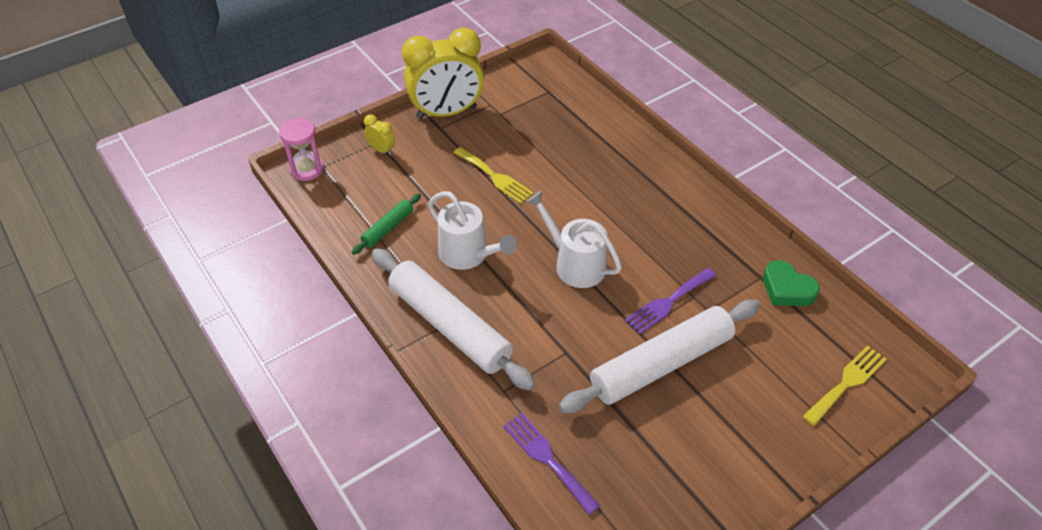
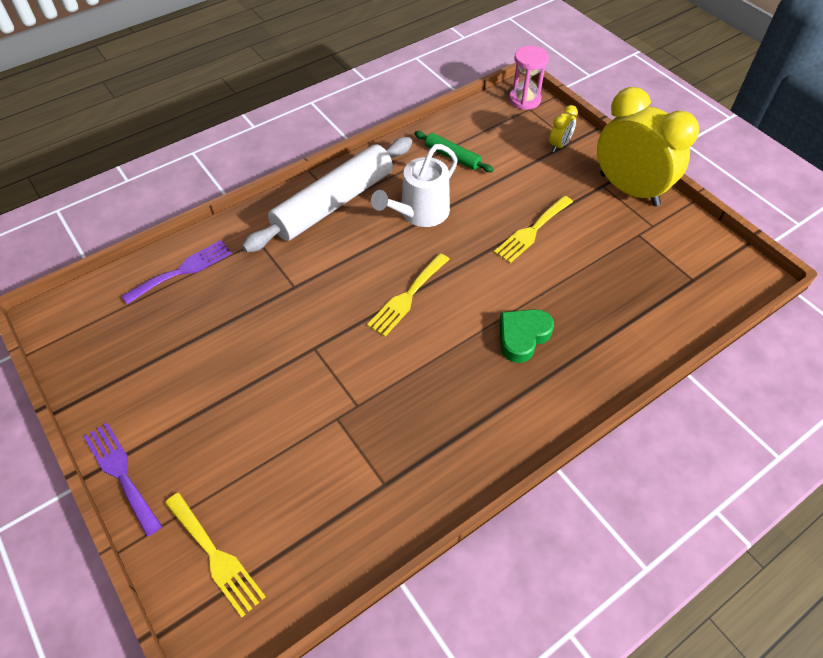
camera: 90 degrees right, 5 degrees up
(446, 112) = (629, 190): yellow clock -> yellow clock turned 150 degrees clockwise
(575, 264) = (407, 297): white watering can -> yellow fork
(661, 364) = (269, 365): white rolling pin -> none
(668, 302) = (350, 378): purple fork -> purple fork (121, 473)
(787, 289) = (364, 513): green heart -> green heart (522, 337)

